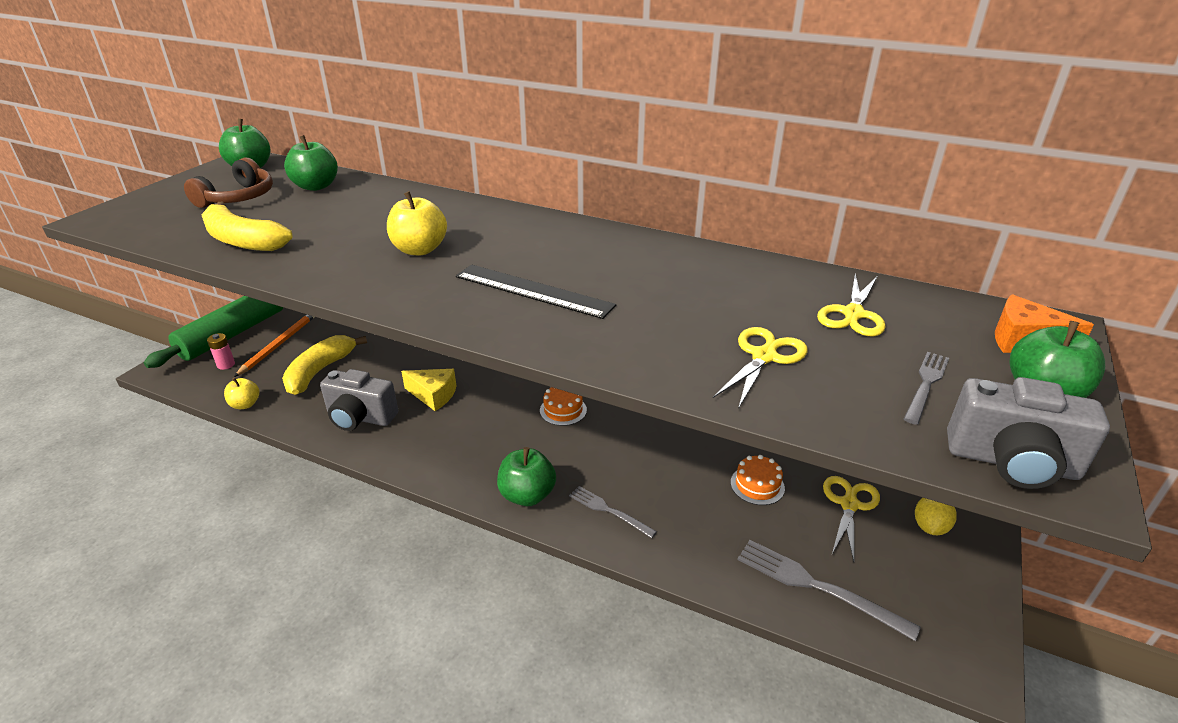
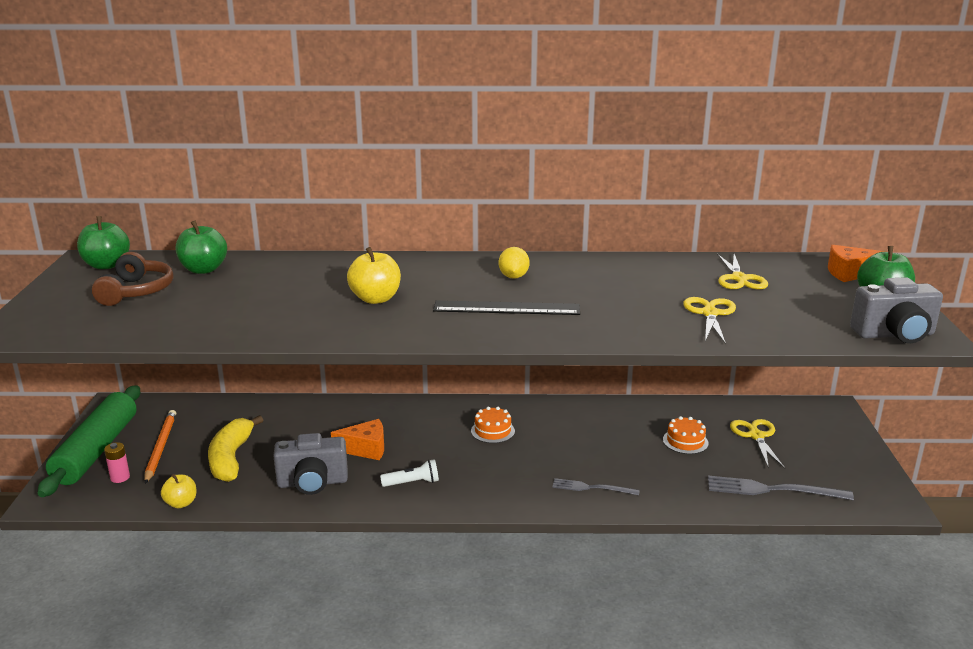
camera: 25 degrees left, 10 degrees down
(243, 241) = (199, 322): yellow banana -> none
(433, 395) = (365, 449): yellow cheese -> orange cheese
(442, 445) = (412, 483): none -> white flashlight
(527, 495) = (518, 496): green apple -> none
(926, 385) = (817, 308): grey fork -> none
(930, 527) = (816, 434): yellow lemon -> yellow lemon (513, 277)

